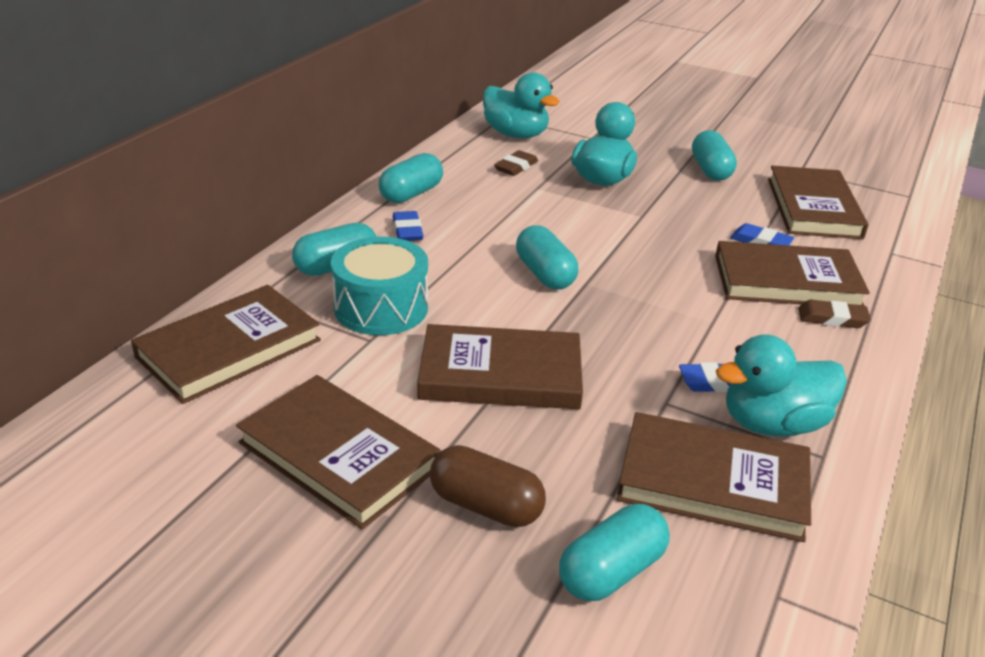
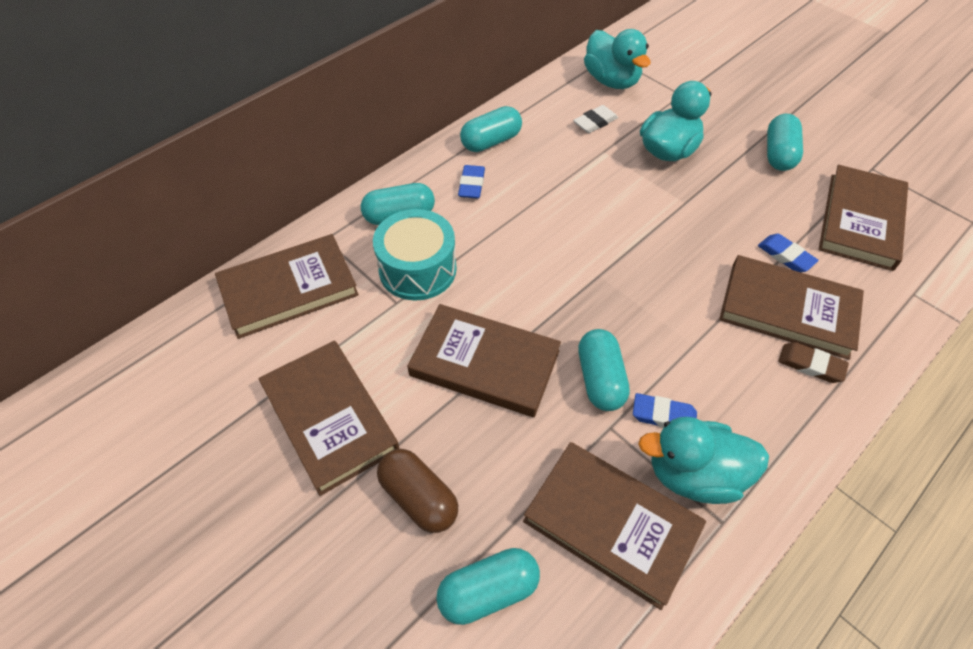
camera: 20 degrees right, 20 degrees up
(516, 167) = (595, 122): brown eraser -> white eraser
(545, 274) = (567, 258): turquoise capsule -> turquoise capsule (600, 379)

